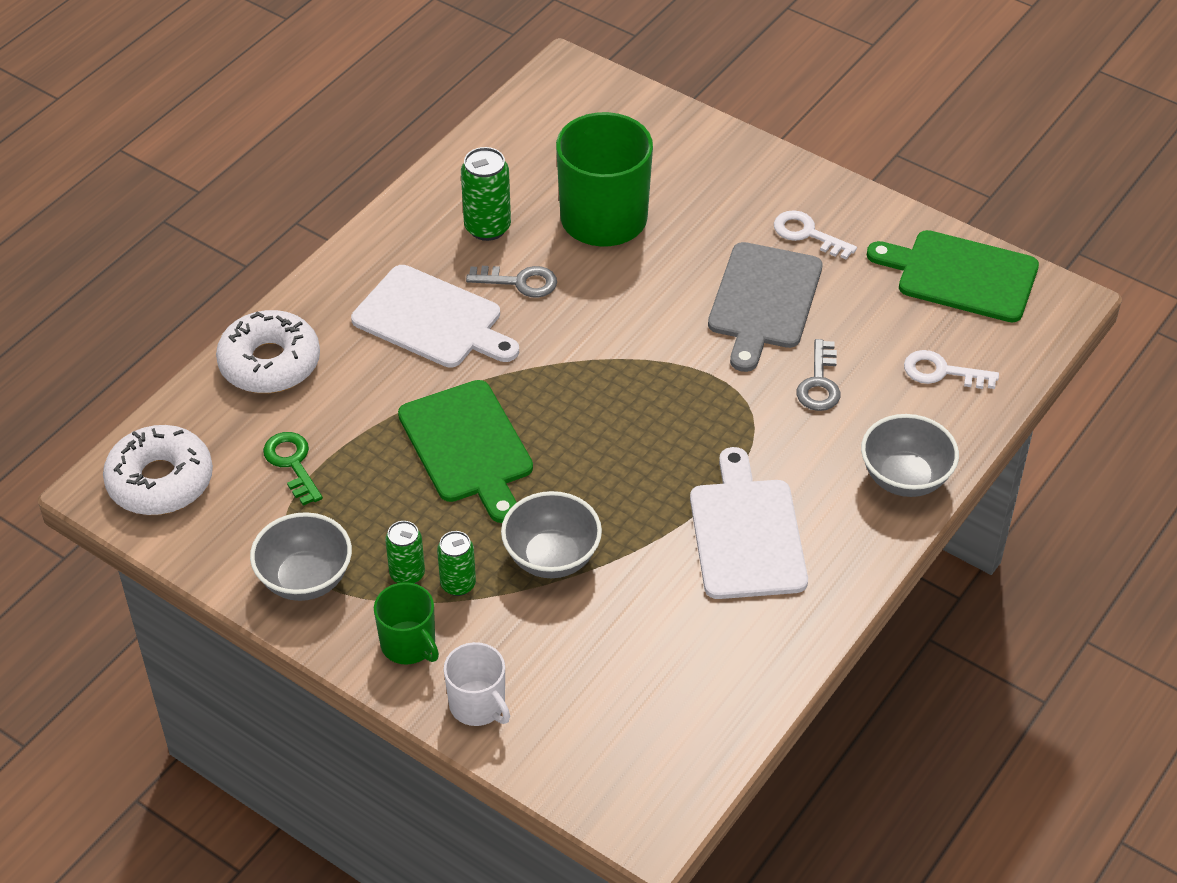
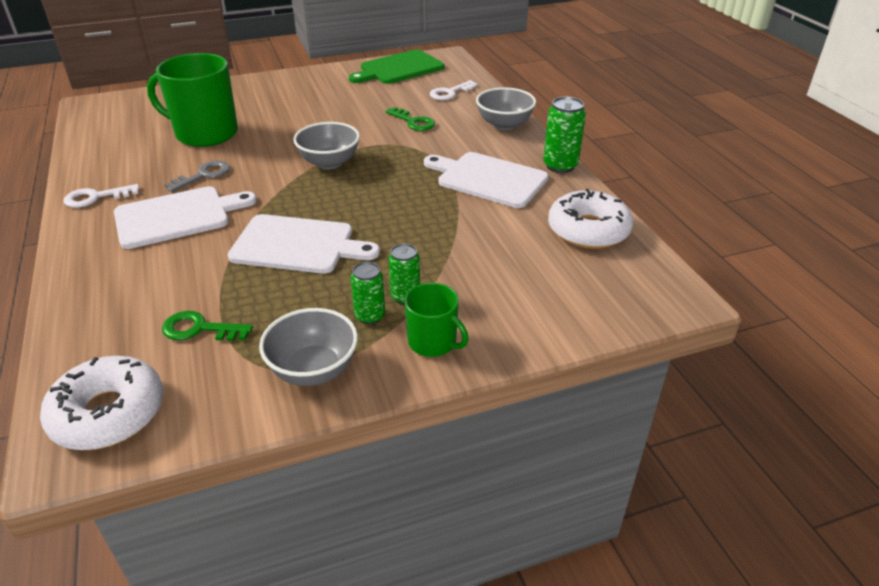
camera: 55 degrees left, 10 degrees down
(270, 363) = (95, 300): white donut -> white donut (588, 230)
(409, 644) = (433, 342): green mug -> green mug turned 45 degrees clockwise
(468, 447) = (298, 245): green cutting board -> white cutting board
(478, 705) = (519, 332): white mug -> none
(487, 227) = (145, 169): green can -> green can (560, 166)
(552, 557) = (428, 249): grey bowl -> grey bowl (329, 163)
(763, 301) = (338, 115): grey cutting board -> none
(807, 234) = (315, 89): white key -> white key (95, 197)
(819, 383) = (413, 122): grey key -> green key

